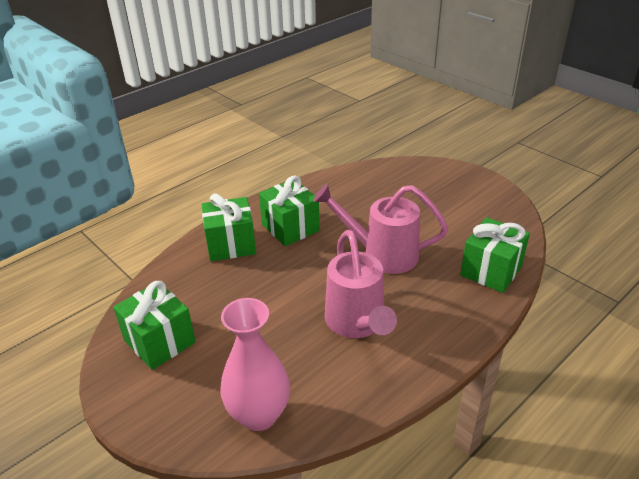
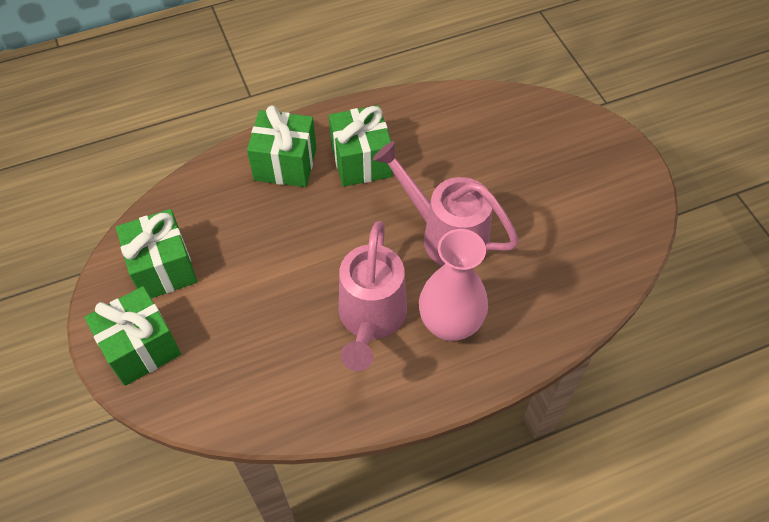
camera: 20 degrees right, 20 degrees up
(259, 415) = (222, 391): pink vase -> pink vase (450, 324)
(491, 270) = (559, 302): green gift -> green gift (141, 348)

